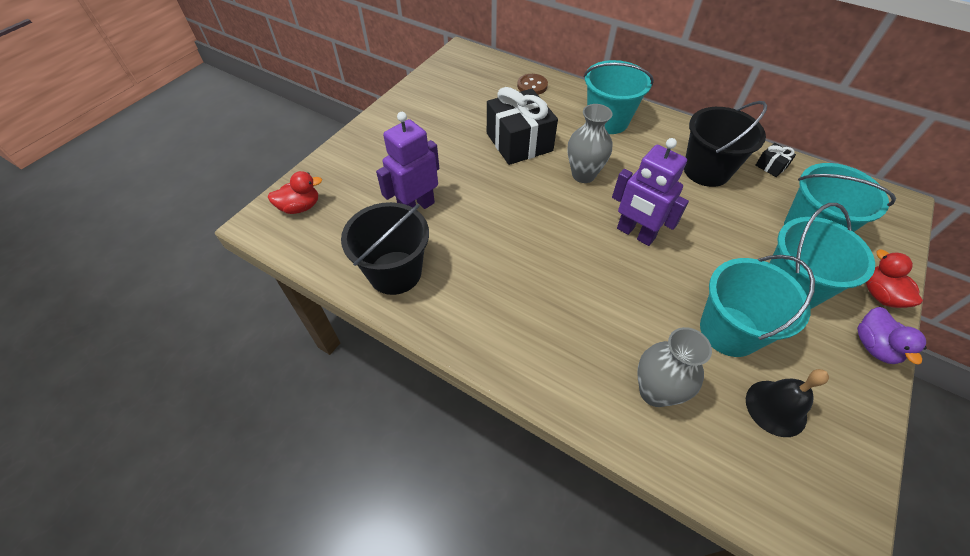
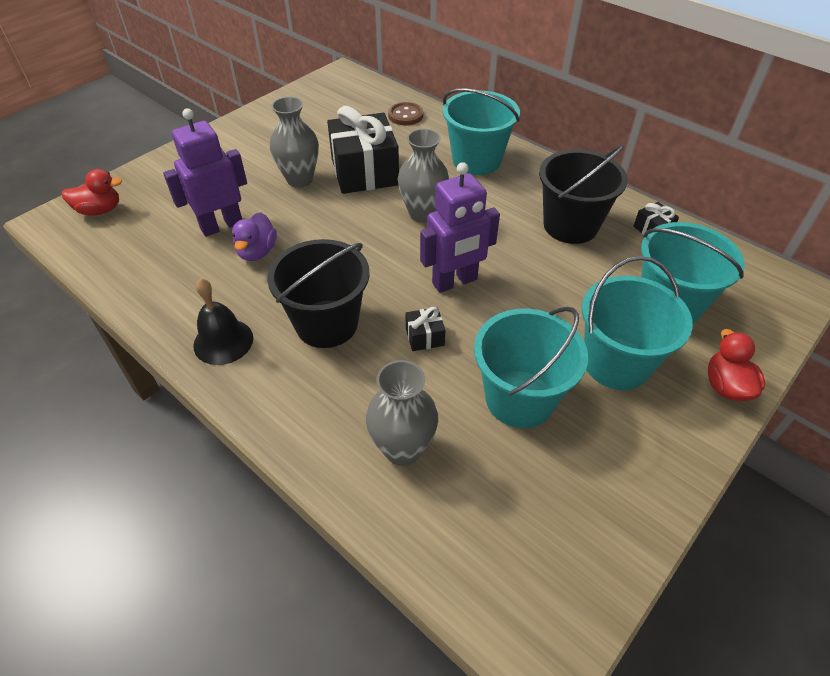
camera: 10 degrees right, 5 degrees down
(395, 272) = (169, 287): black bucket -> black bucket (326, 324)
(467, 156) = (300, 179): none -> grey vase
(631, 287) = (424, 337): none -> black gift
(635, 234) = (455, 282): purple robot -> purple robot turned 75 degrees counterclockwise
(776, 408) = (538, 488): black bell -> black bell (223, 341)
(874, 346) = (692, 441): purple duck -> purple duck (257, 252)

